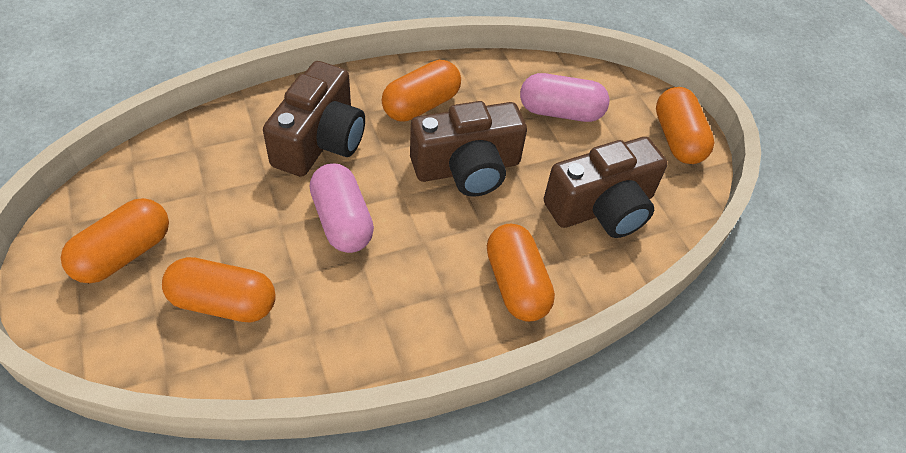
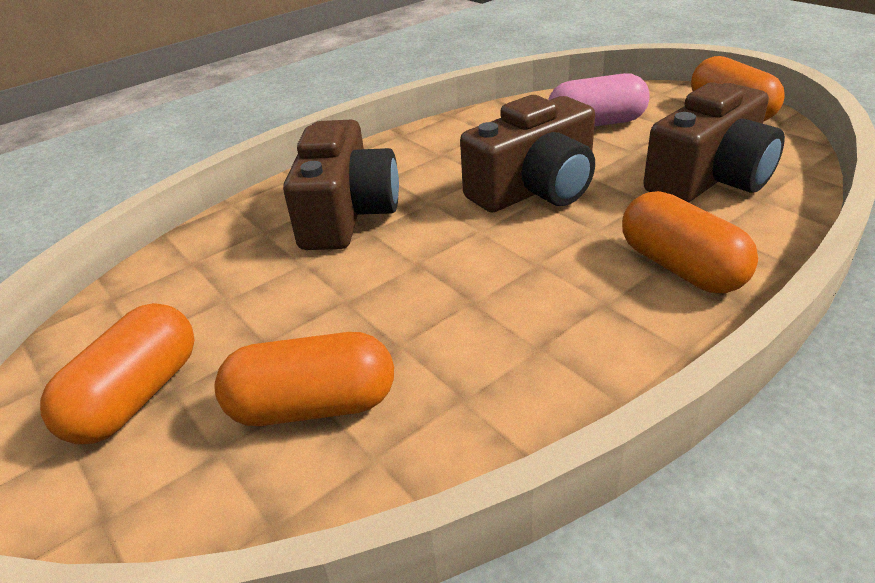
camera: 10 degrees left, 15 degrees down
(342, 221) = (422, 274): pink capsule -> none
(421, 105) = (444, 157): orange capsule -> none

